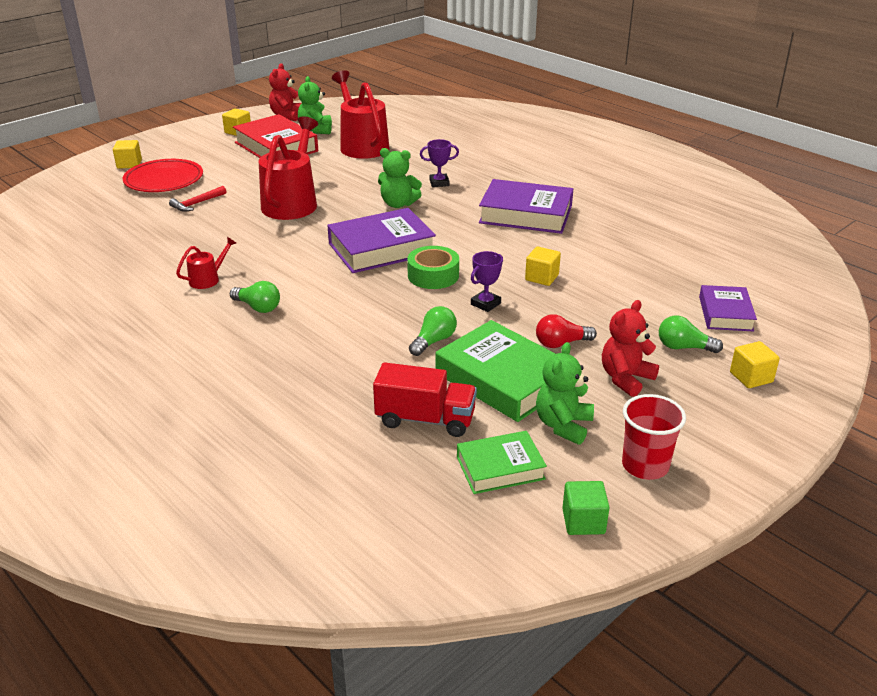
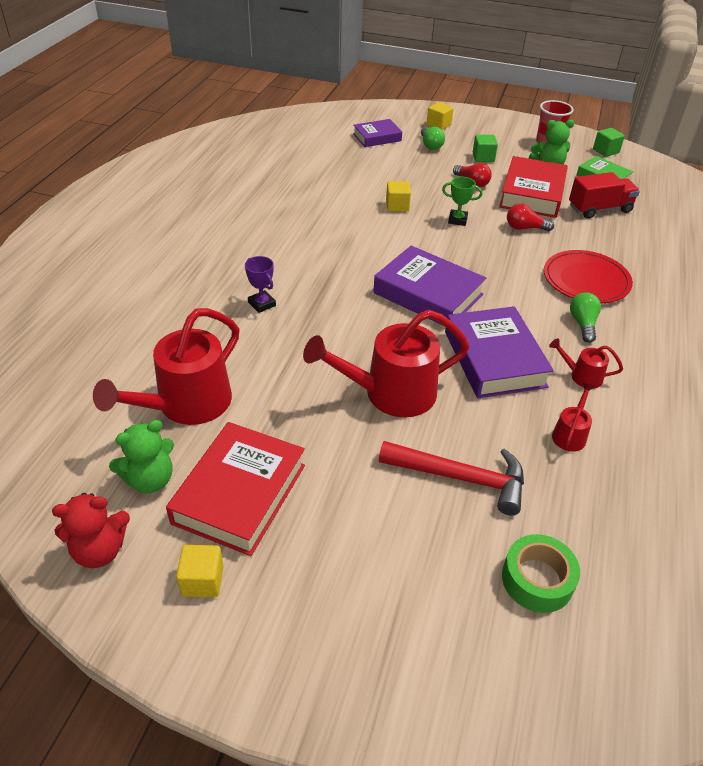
camera: 120 degrees left, 10 degrees up
(129, 164) = (415, 654): yellow cube -> none
(164, 180) = (430, 561): red plate -> red plate (586, 280)
(170, 251) = (570, 434): none -> red watering can
(197, 204) = (461, 478): red hammer -> red hammer, size x1.80
(398, 204) = (332, 315): green teddy bear -> none
(425, 419) = (599, 209): red truck -> red truck turned 90 degrees clockwise
(433, 275) = (443, 253): green tape -> green tape (537, 580)
(434, 341) = (525, 228): green light bulb -> red light bulb
(485, 304) = (457, 220): purple trophy -> green trophy
(503, 379) = (532, 194): green book -> red book
(525, 214) = (295, 236): purple book -> purple book (494, 359)
(625, 378) = (483, 157): red teddy bear -> green cube

